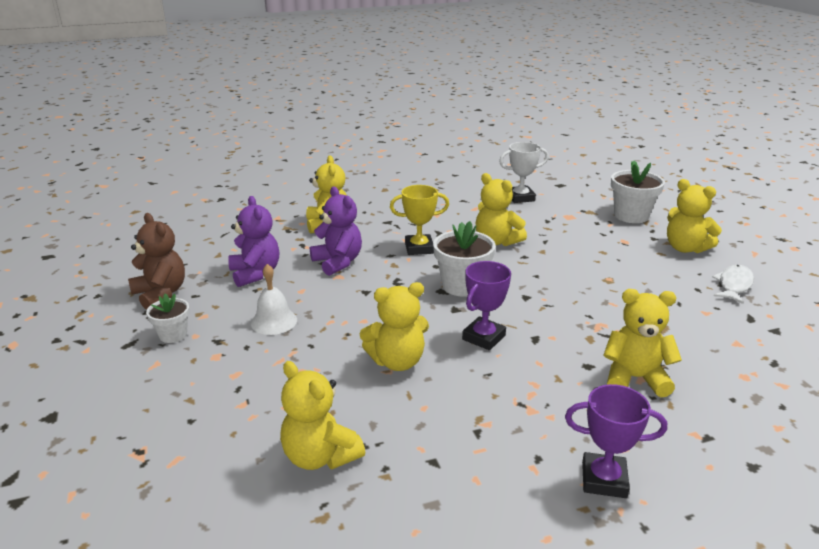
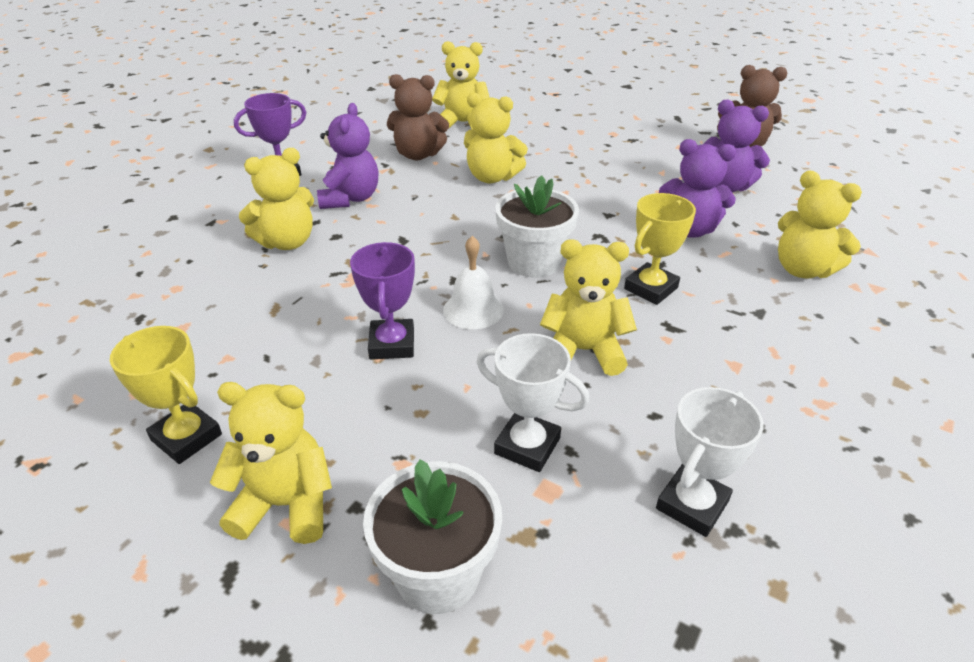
camera: 140 degrees right, 10 degrees up
(173, 335) = (666, 131): white flower pot -> none
(274, 321) = (626, 163): white bell -> white bell (473, 309)
(397, 361) = (492, 177): yellow teddy bear -> yellow teddy bear turned 105 degrees counterclockwise
(429, 427) = (418, 155): none -> brown teddy bear
(483, 337) = (449, 221): purple trophy -> purple trophy (392, 344)
(549, 400) = (350, 198): none -> purple teddy bear
(564, 227) = (527, 446): none -> white trophy
(734, 285) = (186, 437): white fish -> yellow trophy

